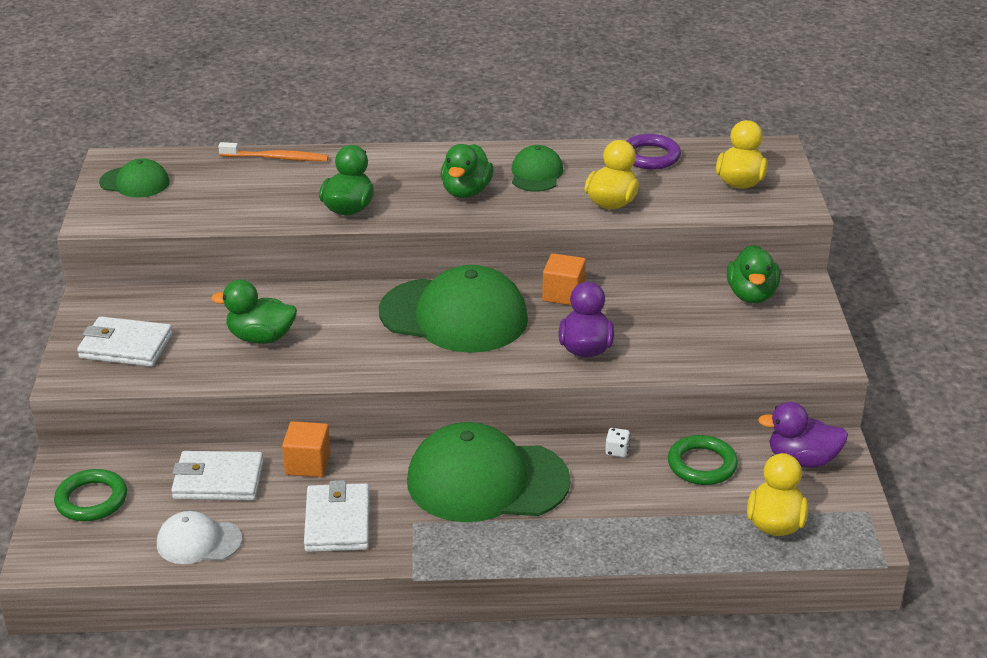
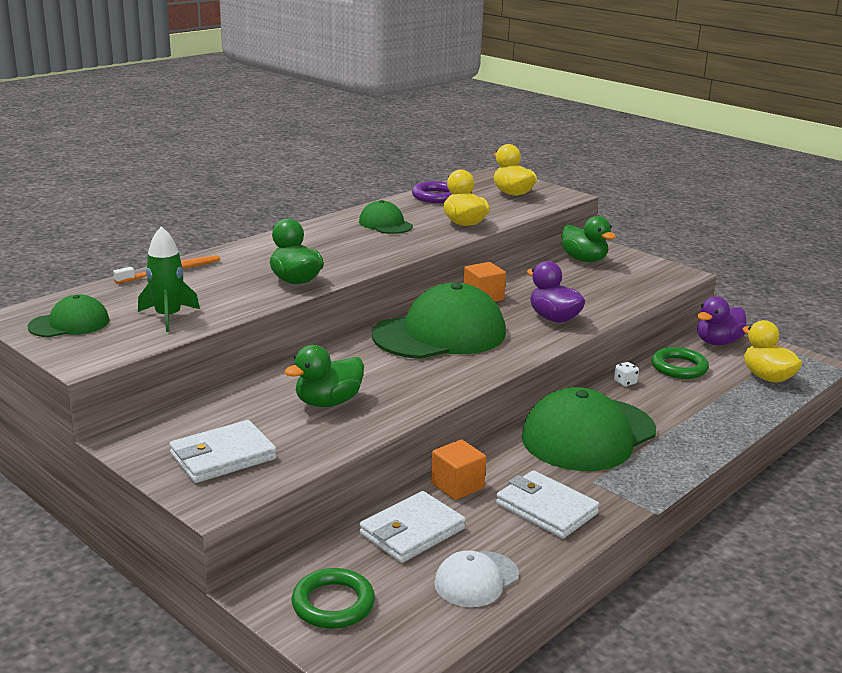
camera: 45 degrees left, 10 degrees down
(203, 205) = (168, 317): none -> green rocket
(466, 192) = (359, 246): green duck -> none

